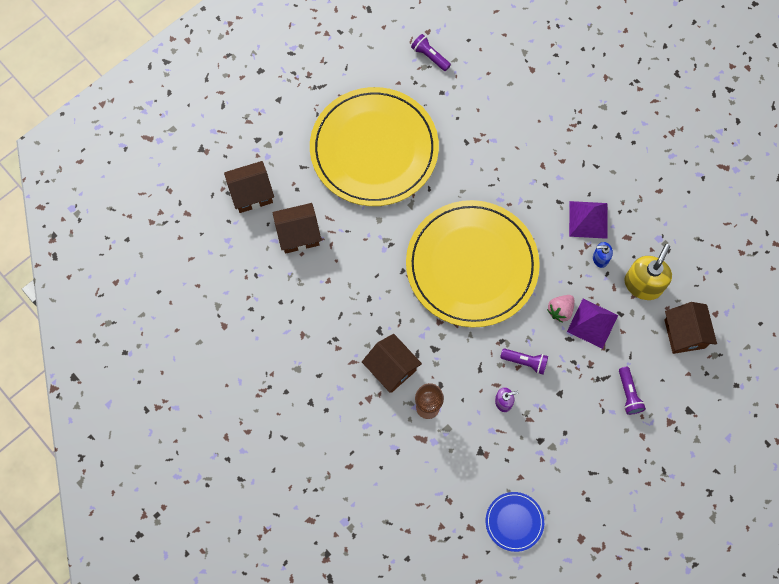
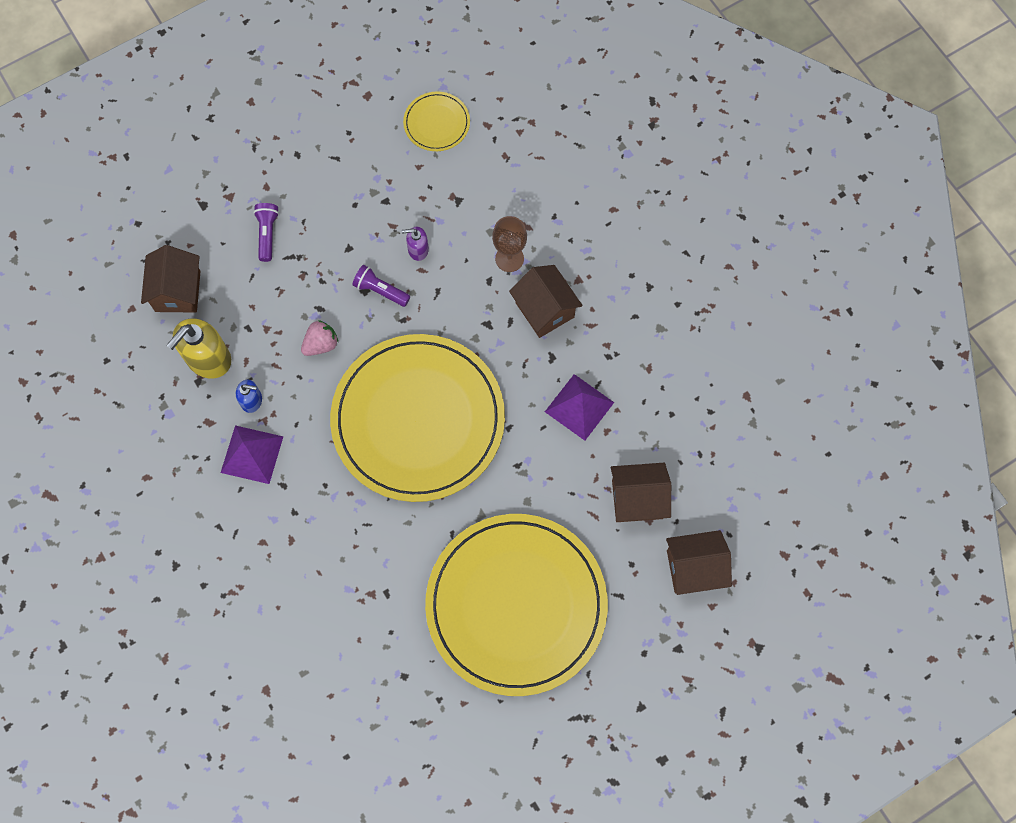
camera: 170 degrees left, 0 degrees up
(430, 56) = (409, 739): purple flashlight -> none
(514, 521) = (436, 123): blue plate -> yellow plate
(592, 323) = (286, 322): purple pyramid -> purple pyramid (579, 407)

